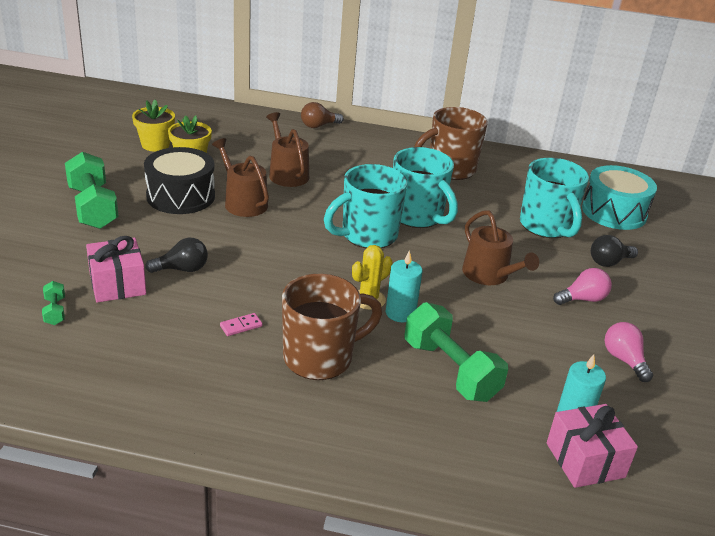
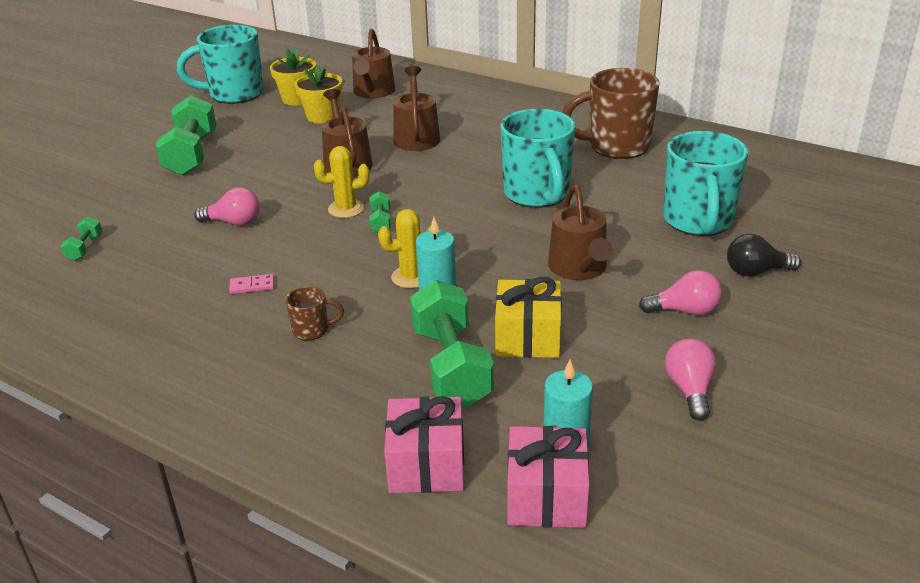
camera: 25 degrees right, 0 degrees up
(117, 284) = (161, 230): pink gift -> pink gift (426, 464)
(180, 196) = (286, 151): black drum -> none
(182, 269) = (234, 222): black light bulb -> pink light bulb
(220, 134) = (373, 92): none -> brown watering can
(272, 245) = (346, 209): none -> yellow cactus
(310, 254) = (380, 222): none -> green dumbbell
(318, 126) = (490, 90): brown light bulb -> none
(320, 358) = (312, 330): brown mug -> brown mug, size x0.44
(367, 235) = (460, 209): turquoise mug -> turquoise mug (234, 94)
(490, 337) = (528, 337): none -> yellow gift
(614, 212) = (808, 213): turquoise drum -> none

